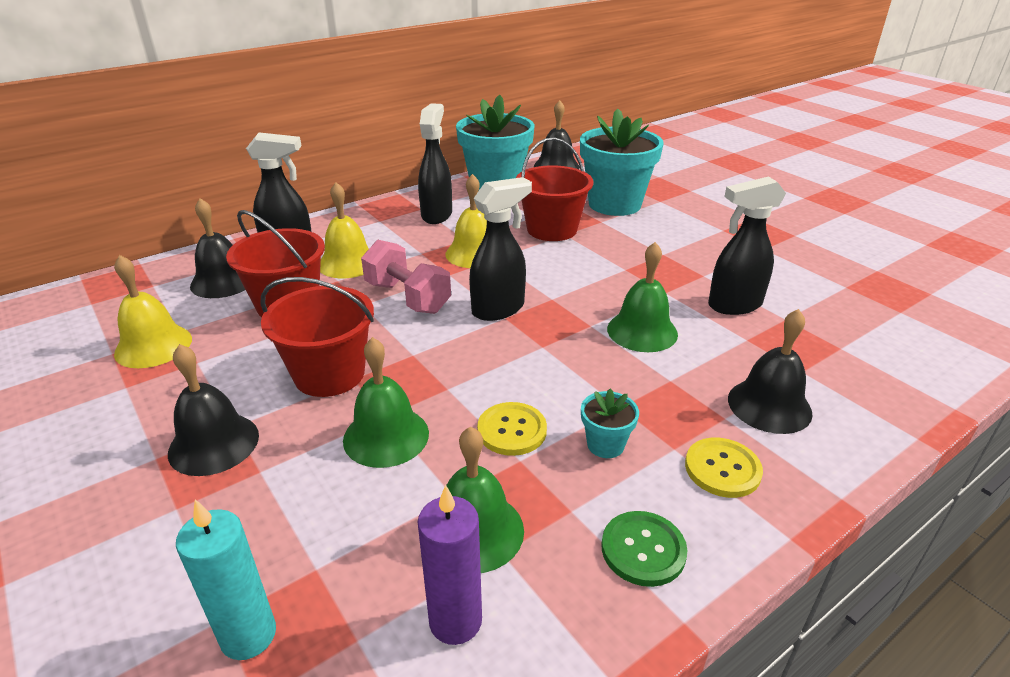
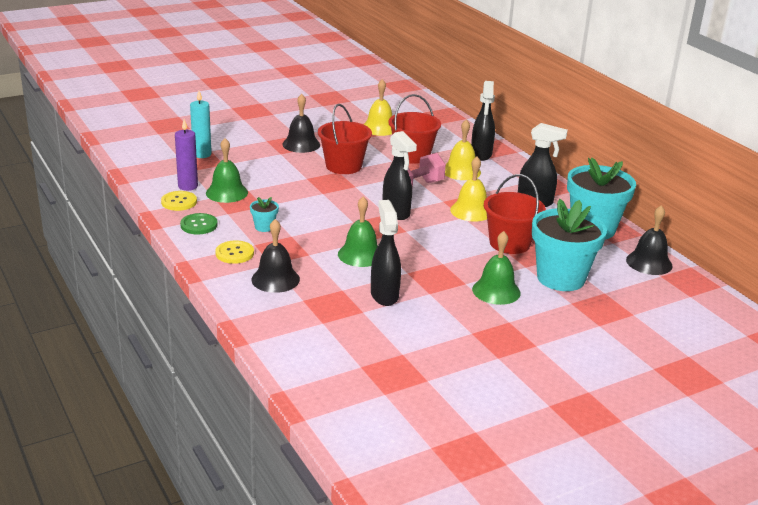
camera: 95 degrees right, 5 degrees down
(223, 281) = (442, 139): black bell -> none
(386, 436) = (292, 178): green bell -> green bell (496, 291)
(512, 430) = (284, 206): yellow button -> yellow button (179, 202)

